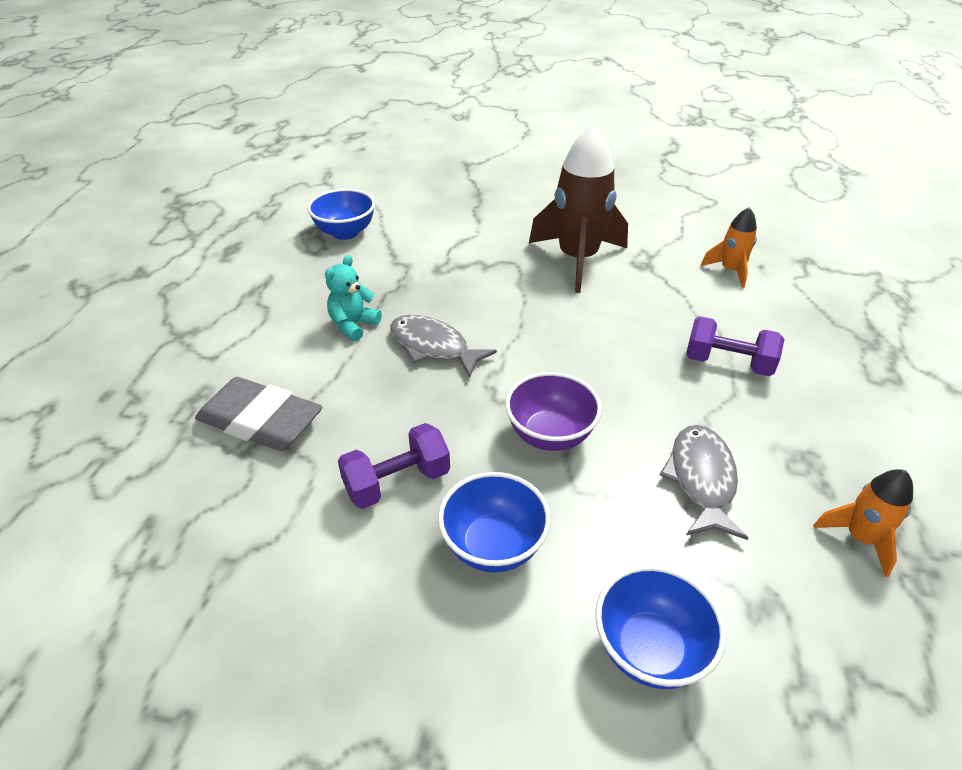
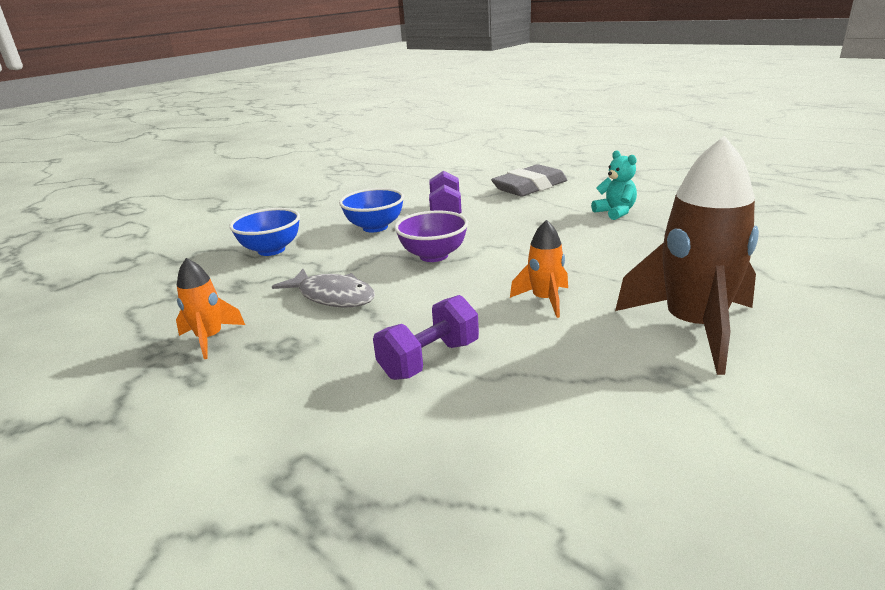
camera: 120 degrees right, 15 degrees down
(345, 232) = (783, 219): blue bowl -> none
(433, 347) = (567, 234): grey fish -> none
(730, 271) = (615, 452): orange rocket -> orange rocket (545, 300)

